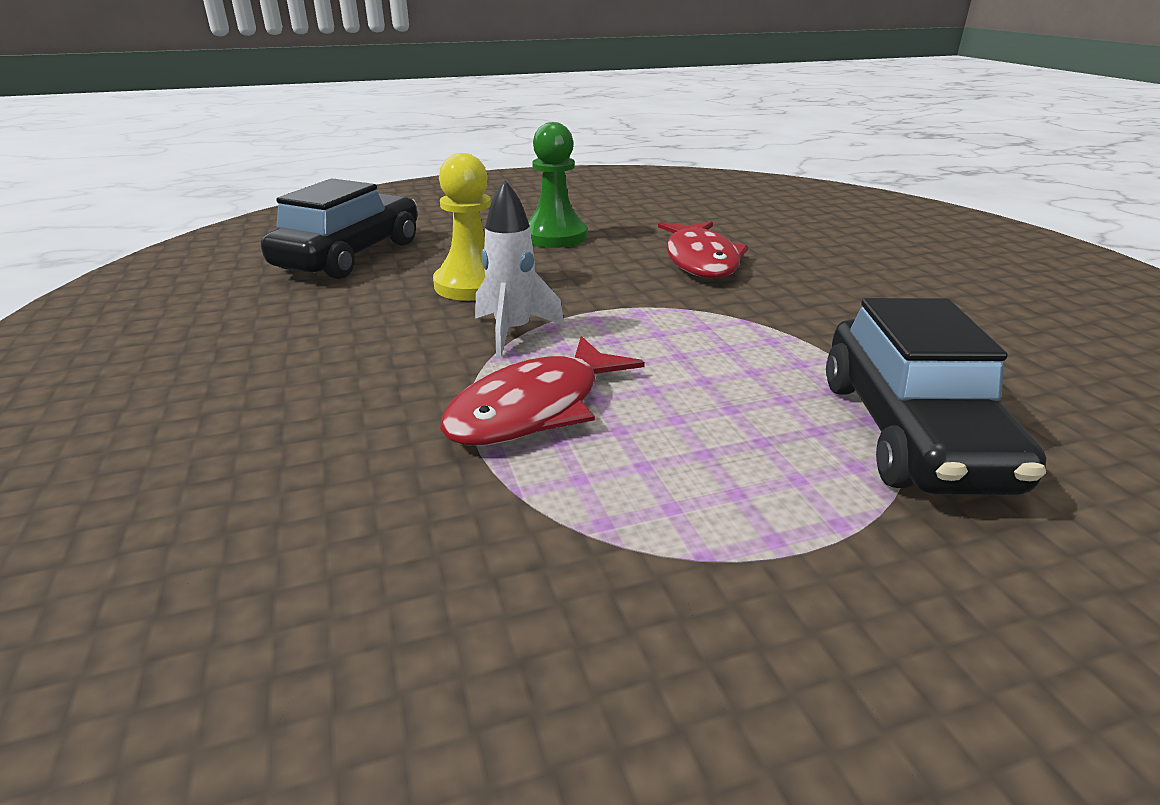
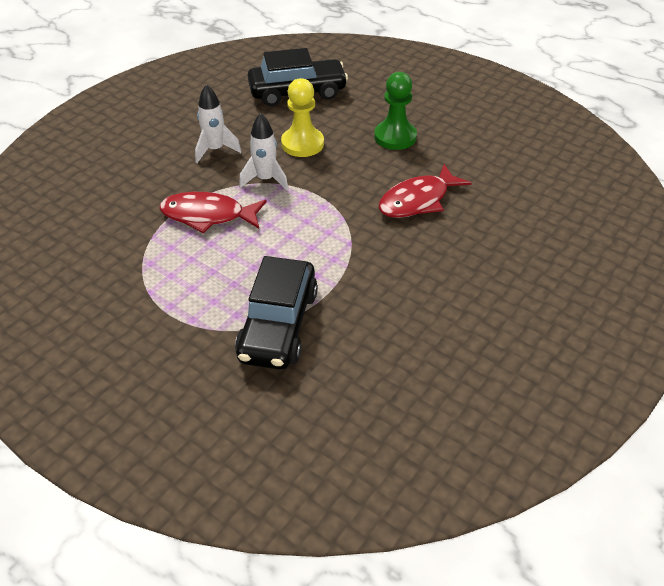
camera: 55 degrees right, 15 degrees up
(364, 348) = (215, 150): none -> white rocket
(911, 432) = (278, 325): black car -> black car turned 45 degrees counterclockwise

